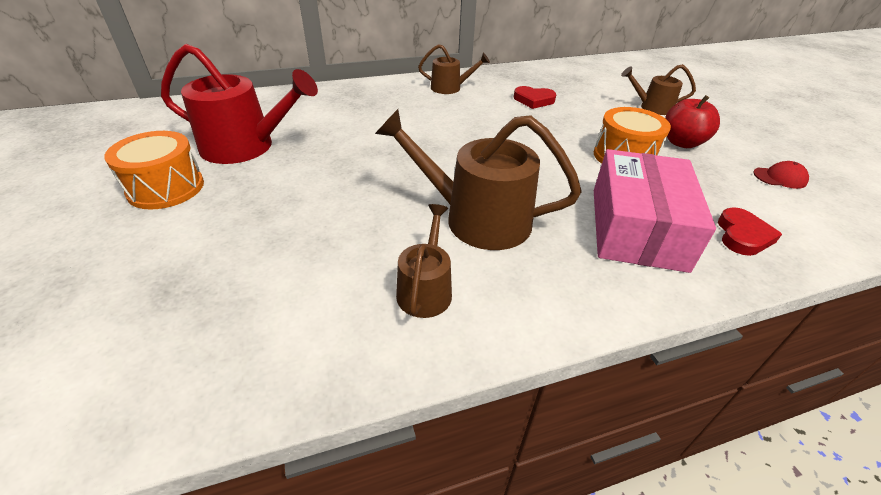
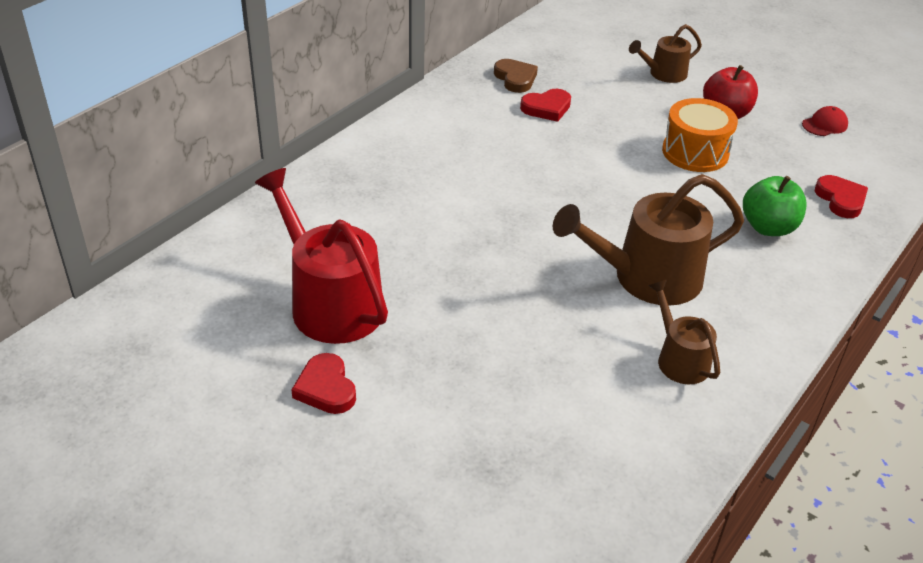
camera: 35 degrees left, 0 degrees up
(166, 188) = (326, 388): orange drum -> red heart
(245, 147) = (330, 303): red watering can -> red watering can turned 105 degrees counterclockwise
(450, 88) = (441, 124): brown watering can -> none
(531, 81) = (515, 78): none -> brown heart
(636, 228) = (768, 227): pink box -> green apple

